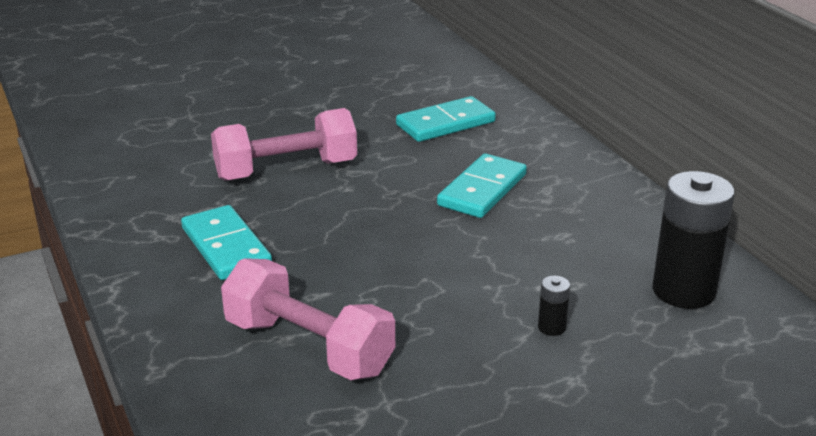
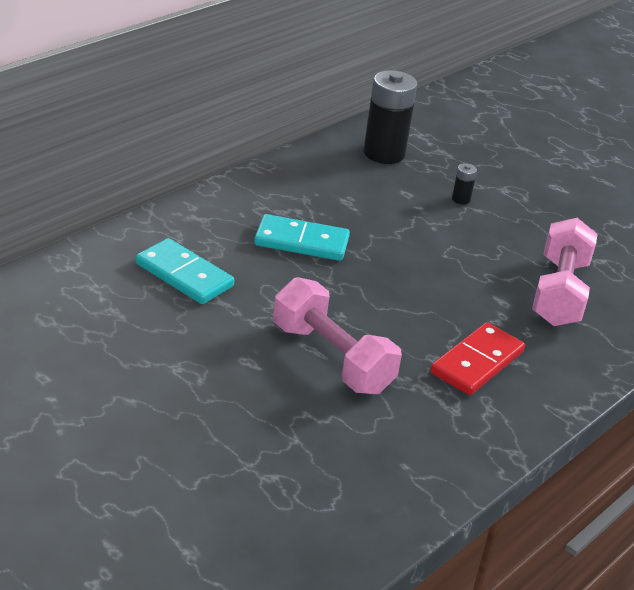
camera: 115 degrees left, 5 degrees up
(226, 247) = (477, 362): turquoise domino -> red domino

